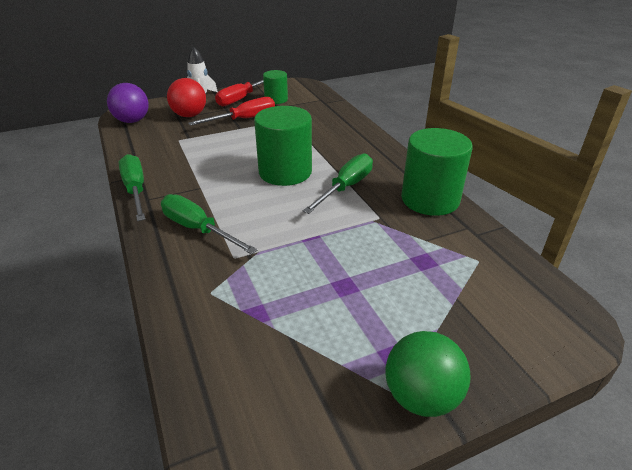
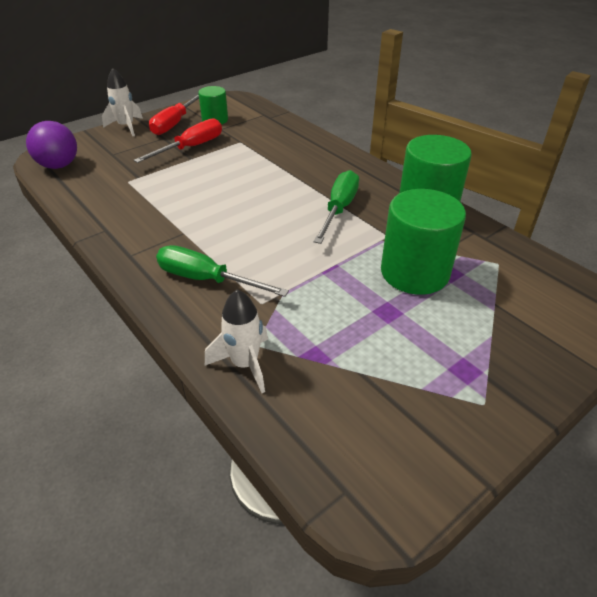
camera: 15 degrees left, 5 degrees up
(136, 190) = (110, 247): green screwdriver -> none
(189, 115) = (125, 150): red ball -> none
(191, 307) = (245, 364): none -> white rocket
(285, 172) = (267, 202): green cylinder -> green cylinder (414, 272)
(421, 396) = (506, 402): green ball -> none

